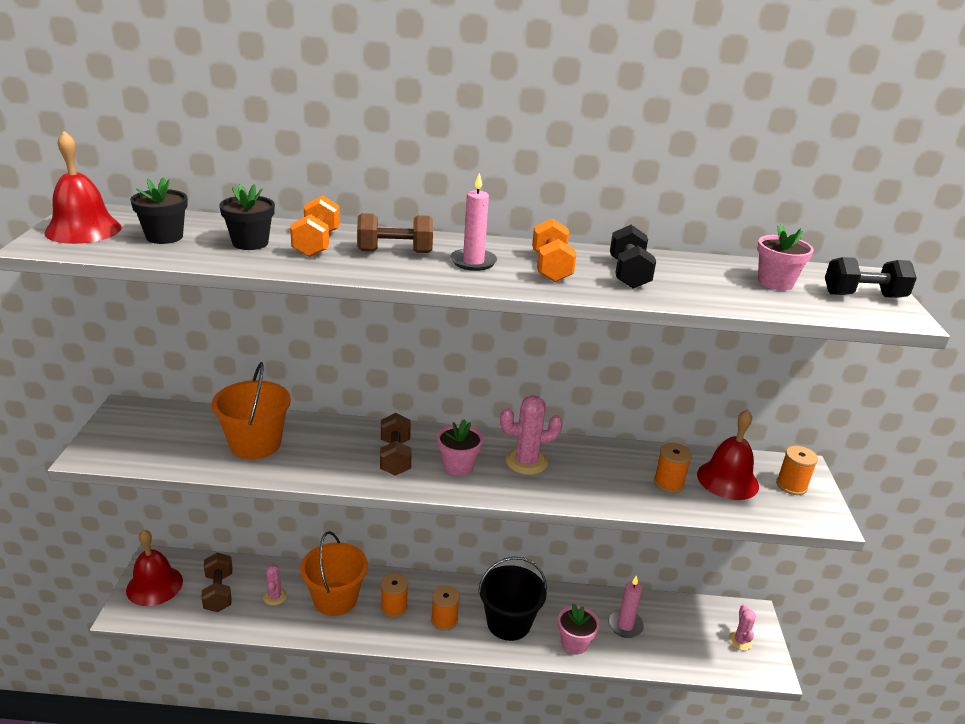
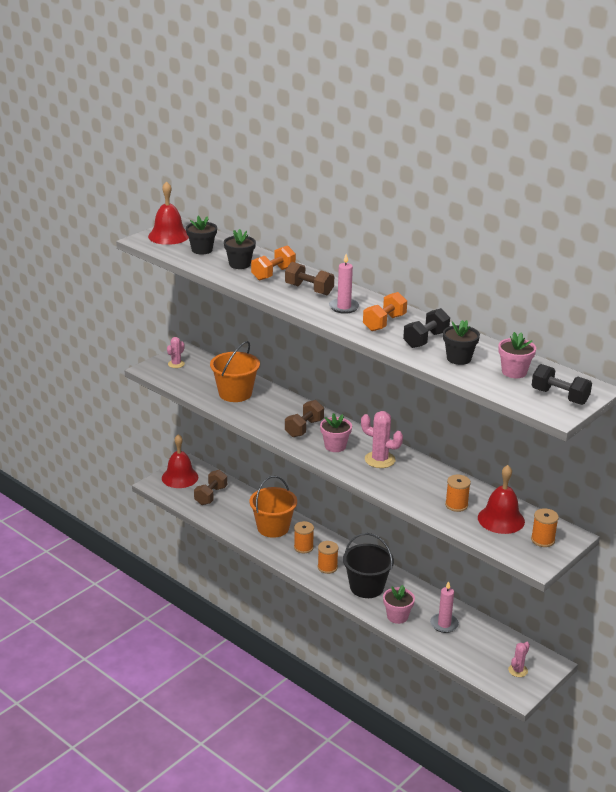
camera: 40 degrees right, 0 degrees up
(274, 597) = (239, 511): pink cactus -> pink cactus (176, 364)
(700, 285) = (459, 358): none -> black flower pot

